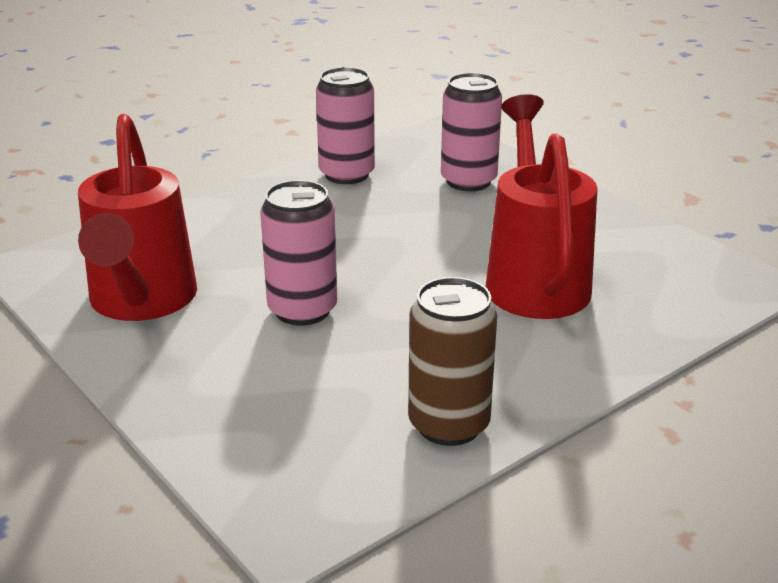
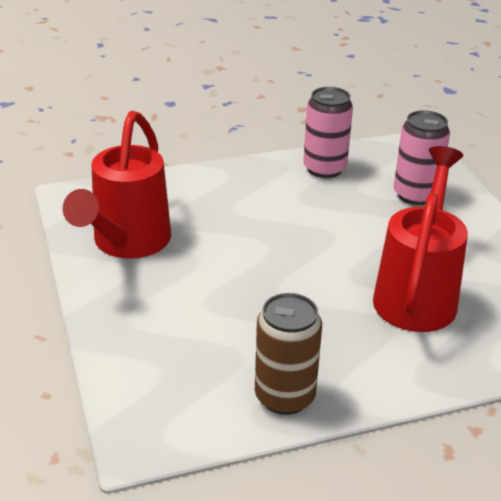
camera: 20 degrees right, 5 degrees up
(302, 310) = (232, 277): pink can -> none

